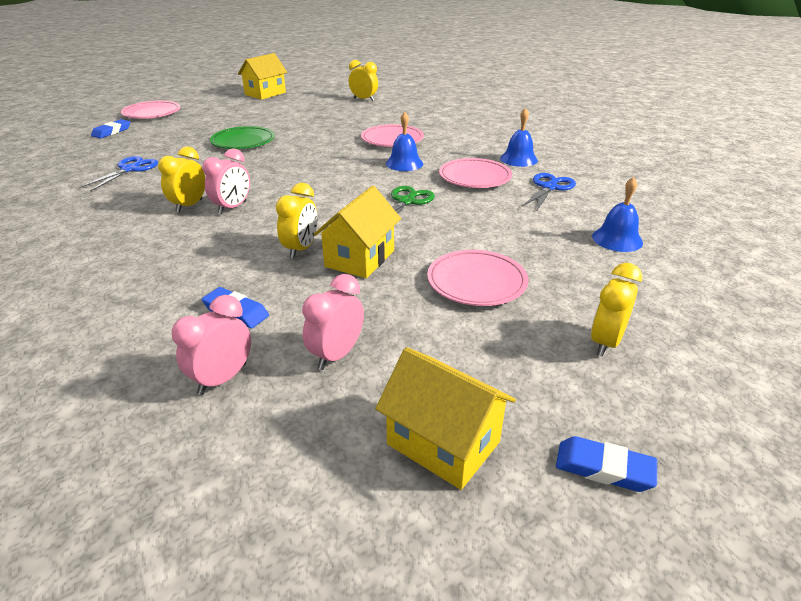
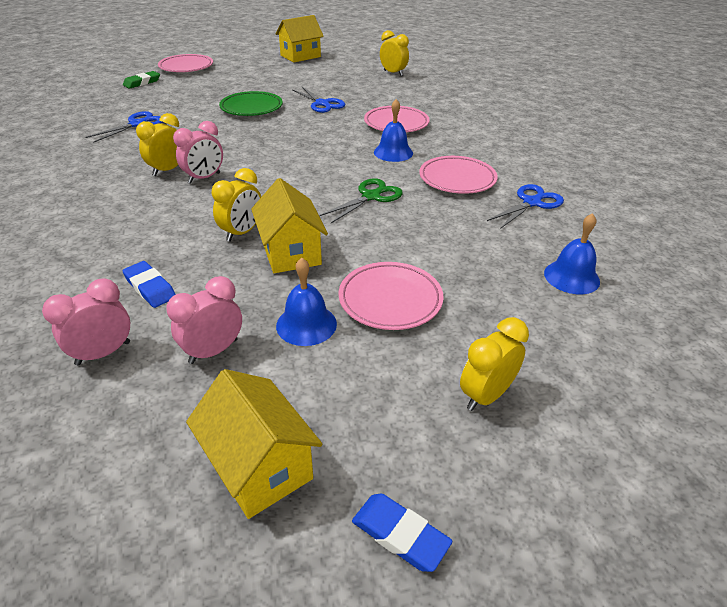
camera: 15 degrees right, 5 degrees up
(111, 132) = (142, 82): blue eraser -> green eraser
(312, 131) = (322, 104): none -> blue scissors
(359, 258) = (291, 252): yellow house -> yellow house turned 60 degrees counterclockwise
(518, 159) = (517, 164): blue bell -> blue bell (306, 324)

